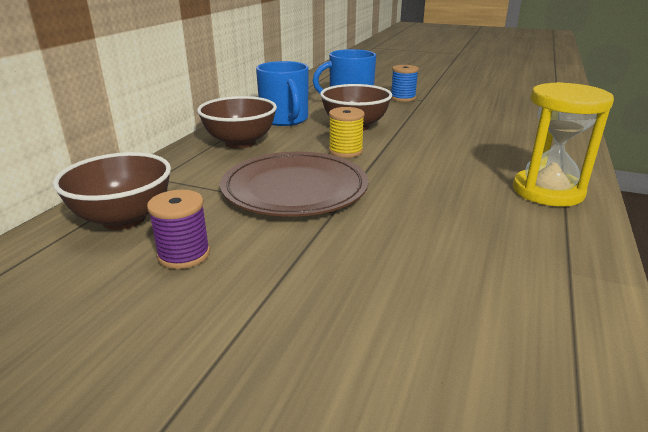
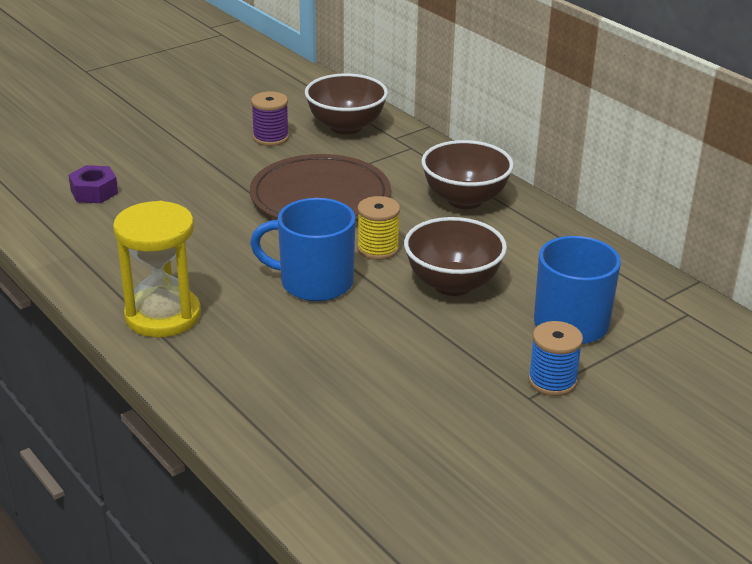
camera: 120 degrees right, 5 degrees up
(285, 119) = (525, 246): blue mug -> blue mug (314, 282)
(459, 329) = (94, 192): none -> purple nut

